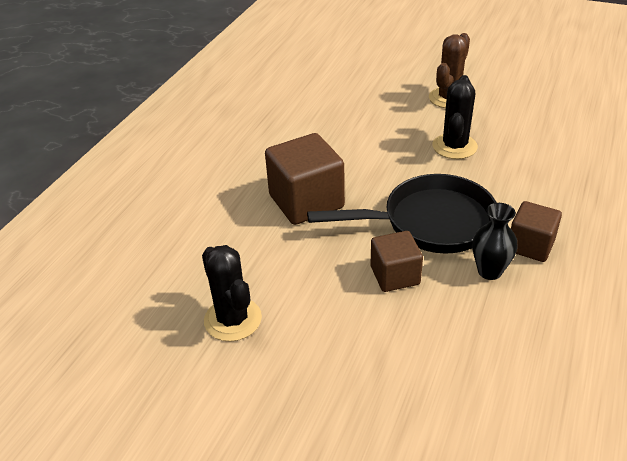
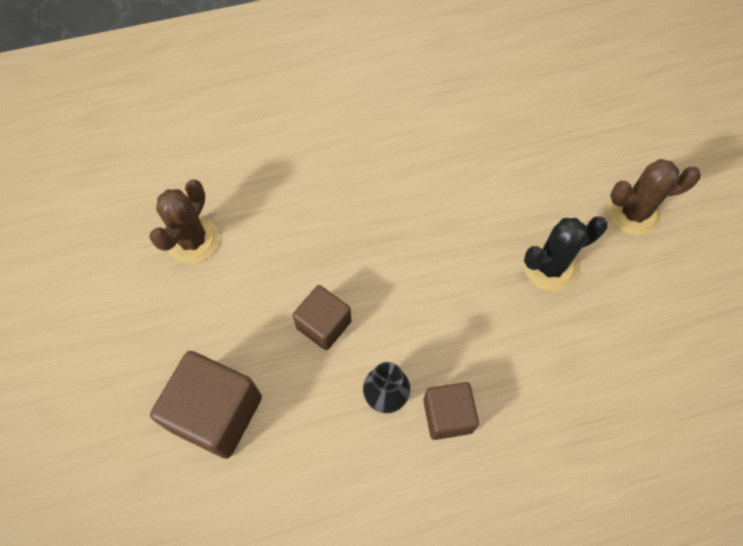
camera: 50 degrees right, 25 degrees up
(233, 319) = (192, 240): black cactus -> brown cactus
(306, 201) = (364, 196): brown cube -> brown cube (216, 413)
(430, 223) = (414, 312): black pan -> none

